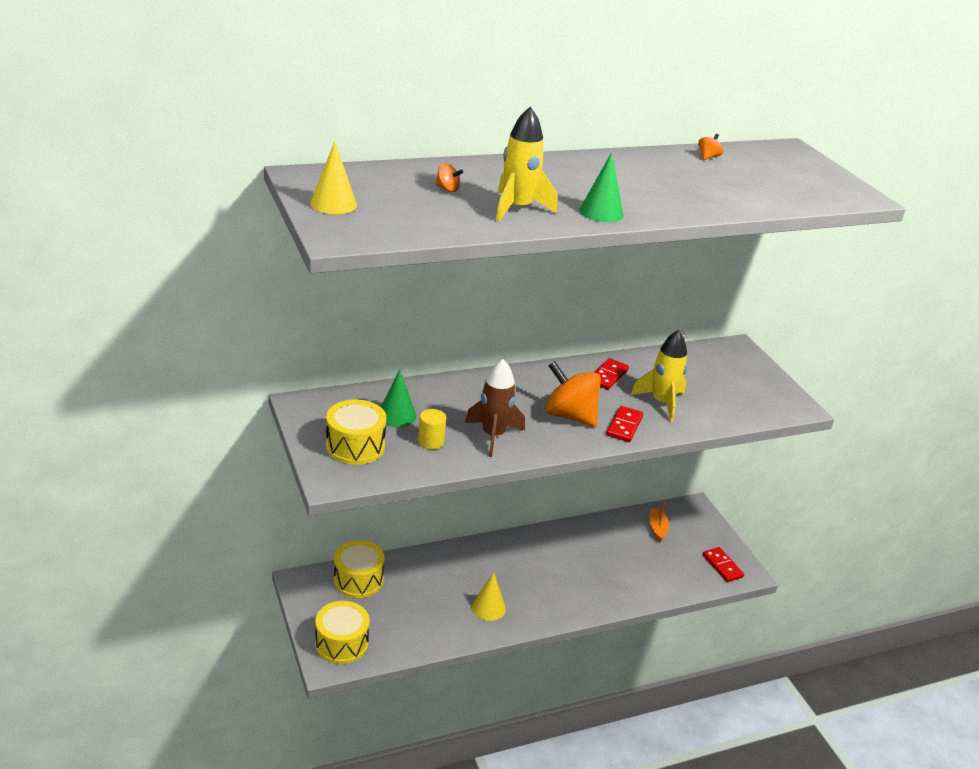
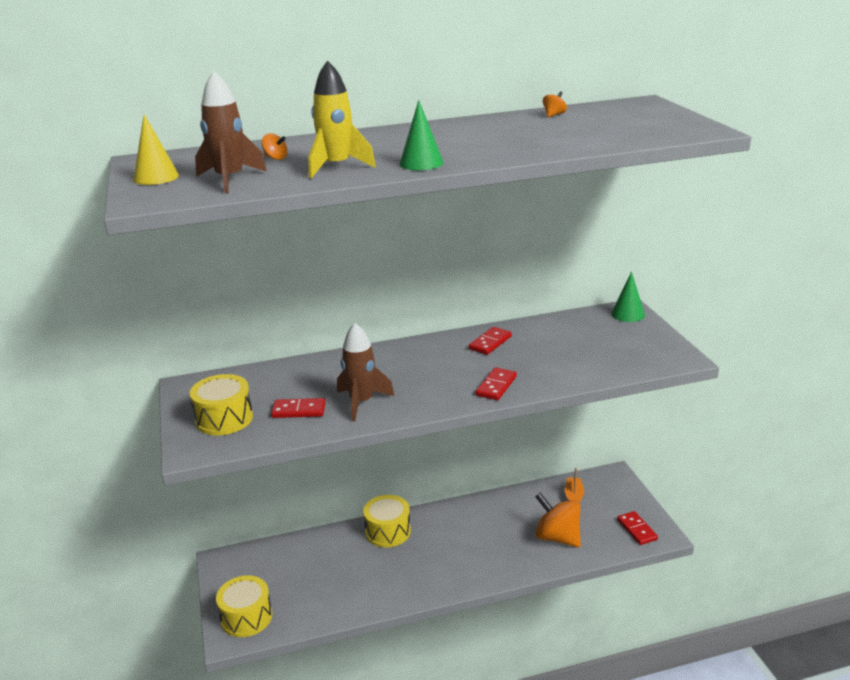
camera: 10 degrees right, 5 degrees down
(358, 580) = (274, 557): yellow drum -> yellow drum (388, 531)
(397, 415) = (273, 389): green cone -> green cone (628, 314)
(414, 215) = (230, 179): none -> brown rocket
(431, 441) = (299, 410): yellow cylinder -> red domino
(488, 608) = (395, 578): yellow cone -> none
(570, 415) = (443, 380): orange spinning top -> orange spinning top (557, 537)
(661, 403) = (539, 363): yellow rocket -> none

